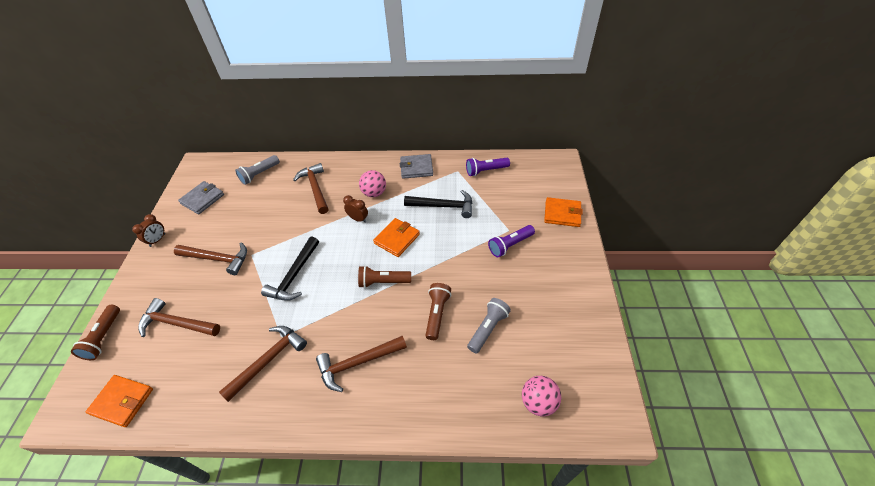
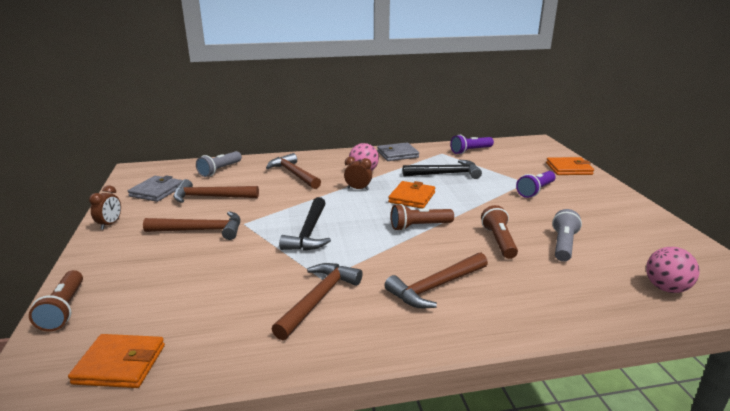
camera: 15 degrees left, 25 degrees down
(177, 323) = (172, 285): brown hammer -> brown hammer (211, 197)

